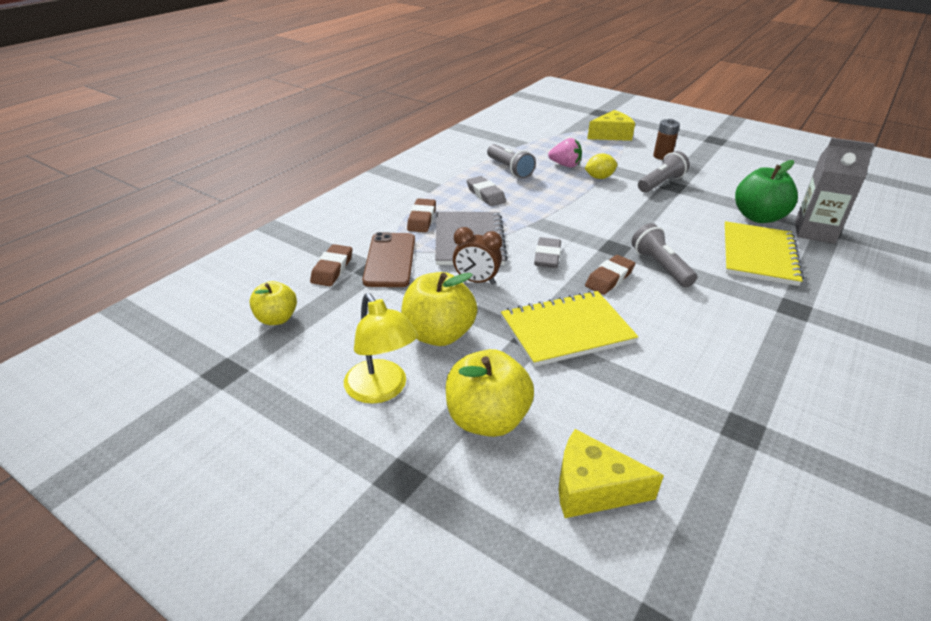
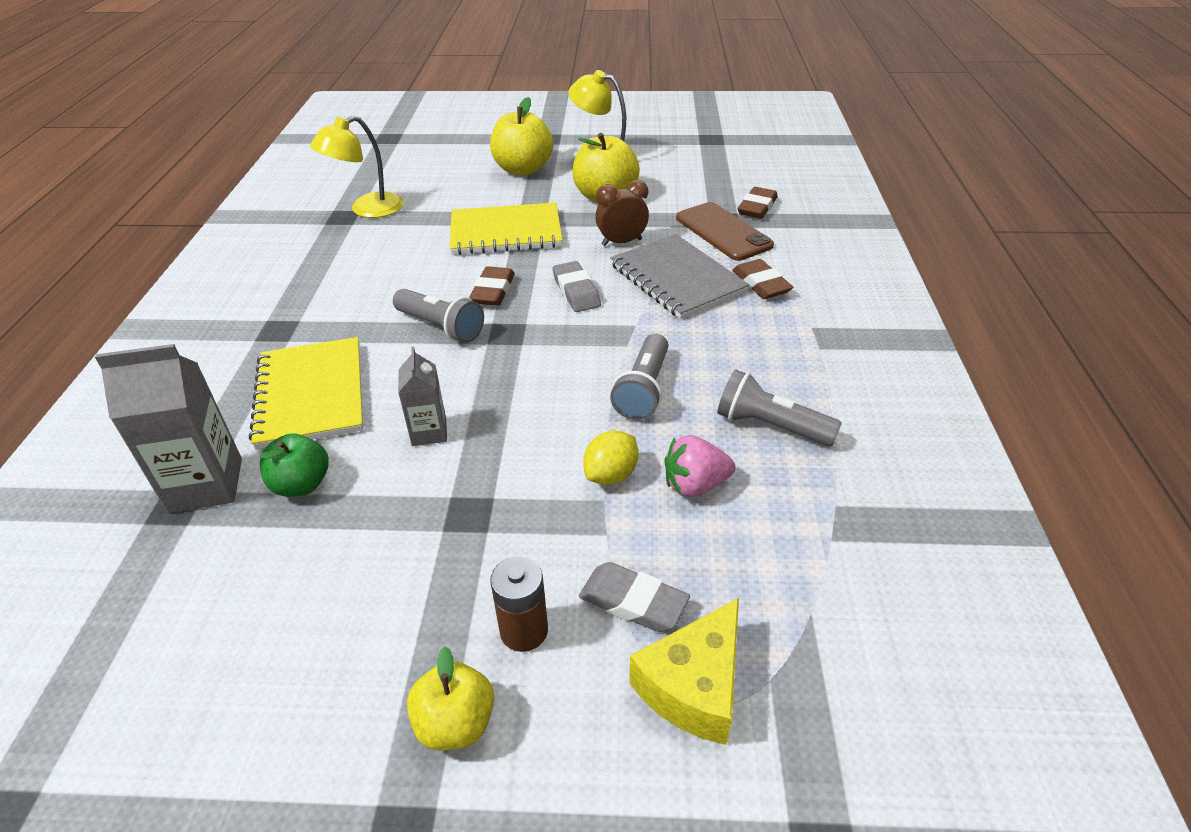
camera: 150 degrees right, 5 degrees up
(276, 319) = (733, 167): yellow apple -> yellow apple (456, 723)
(332, 269) = (757, 208): brown eraser -> brown eraser turned 45 degrees clockwise
(485, 195) = (739, 353): grey eraser -> grey eraser (633, 602)
(566, 330) = (506, 232): yellow notebook -> yellow notebook turned 45 degrees clockwise
(592, 488) = (438, 164): yellow cheese -> none
(661, 183) = (493, 510): grey flashlight -> grey flashlight (643, 390)
(684, 216) = (429, 432): none -> grey carton
(710, 428) = (367, 209): none -> yellow lamp
(758, 217) = (302, 484): green apple -> green apple, size x0.62

